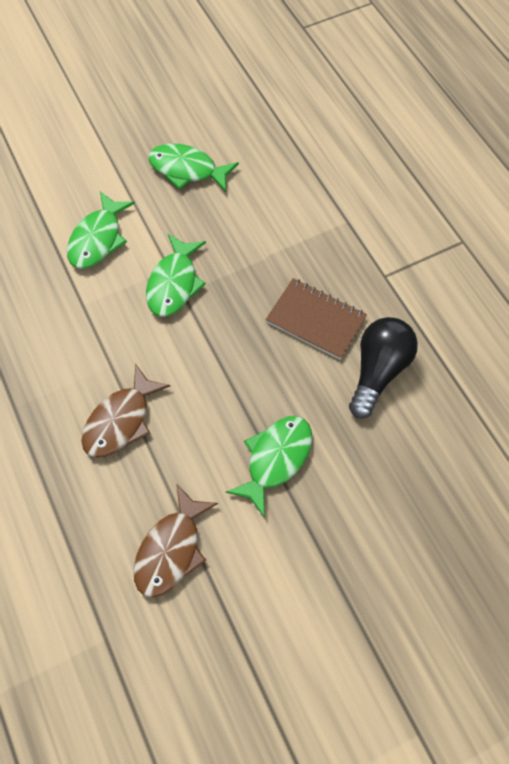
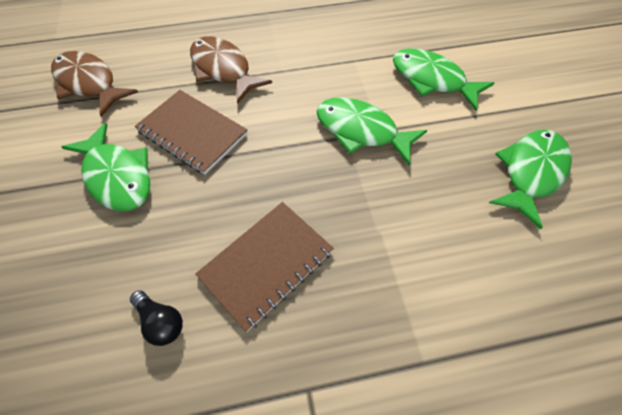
camera: 105 degrees right, 5 degrees down
(211, 417) = (192, 132): none -> brown notebook
(378, 371) = (161, 321): black light bulb -> black light bulb, size x0.48

